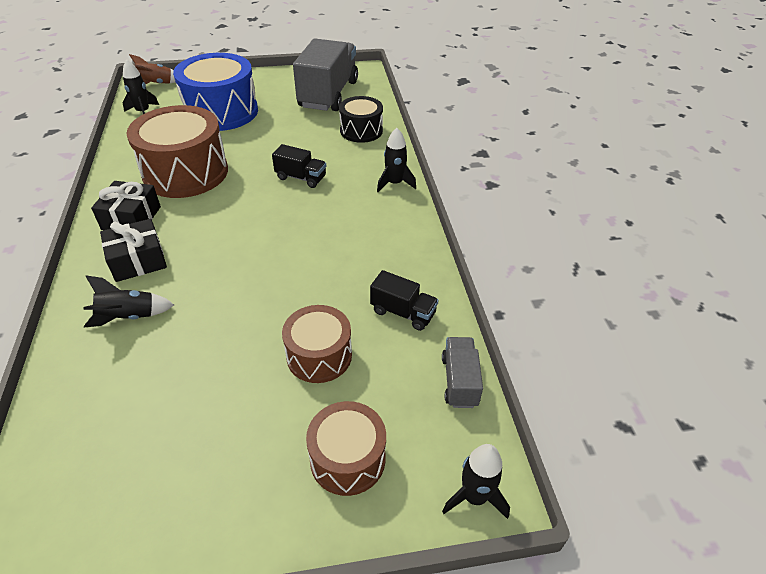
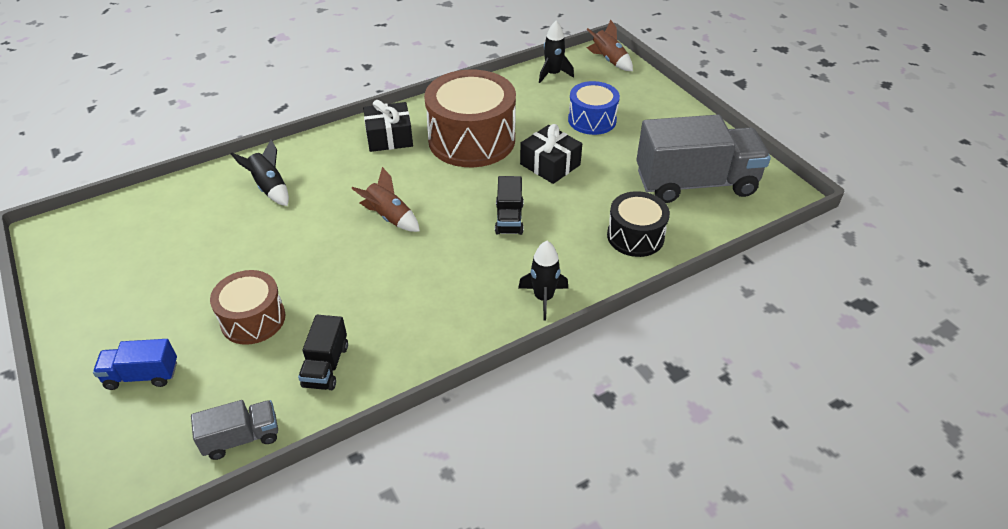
camera: 70 degrees right, 0 degrees up
(138, 260) = (336, 164): black gift -> black gift (550, 164)
(221, 112) = (592, 120): blue drum -> blue drum, size x0.57
(246, 240) = (389, 217): none -> brown rocket
(347, 459) = (142, 375): brown drum -> blue truck
(474, 497) = (108, 480): black rocket -> none

